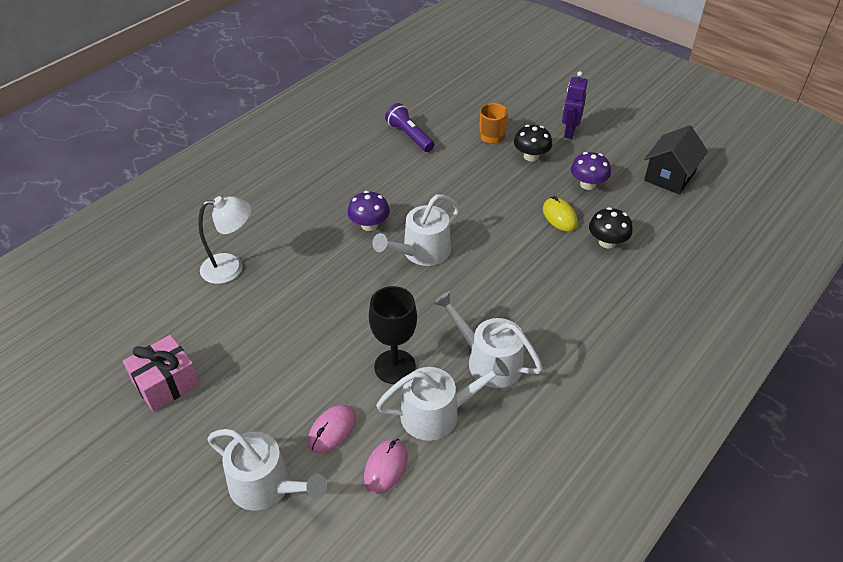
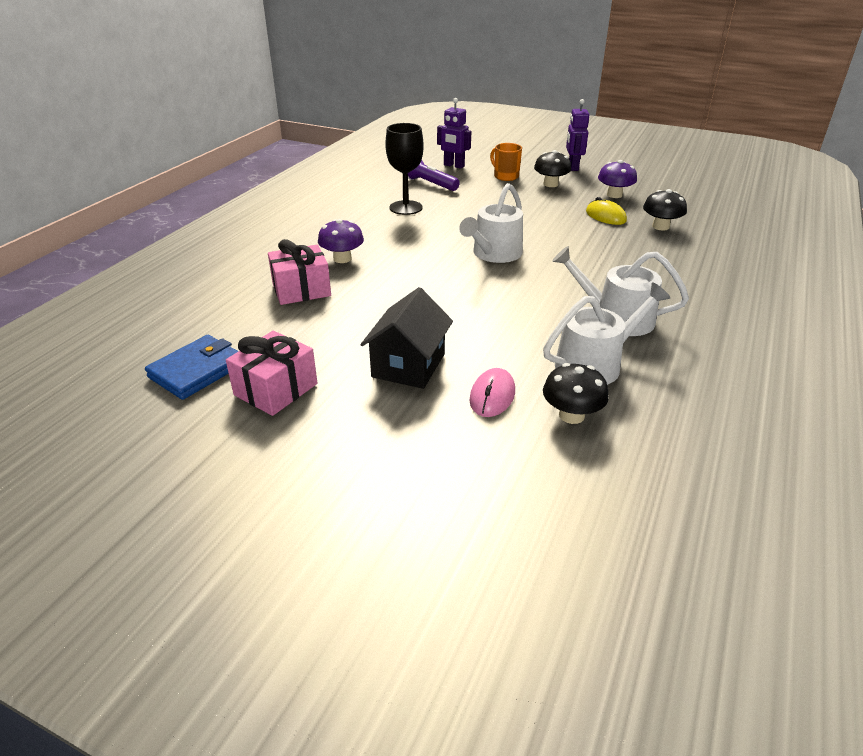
camera: 15 degrees left, 10 degrees down
(115, 348) = (197, 371): none -> blue wallet
(231, 267) = (301, 290): white lamp -> pink gift
(266, 486) = (448, 456): white watering can -> none
(369, 225) = (429, 243): purple mushroom -> purple mushroom (342, 258)
(386, 467) = (571, 415): pink mouse -> black mushroom
(395, 367) = (525, 336): black goblet -> black goblet (406, 208)
(447, 110) = (453, 166): none -> purple robot
(669, 176) = (679, 183): black house -> black house (408, 365)

